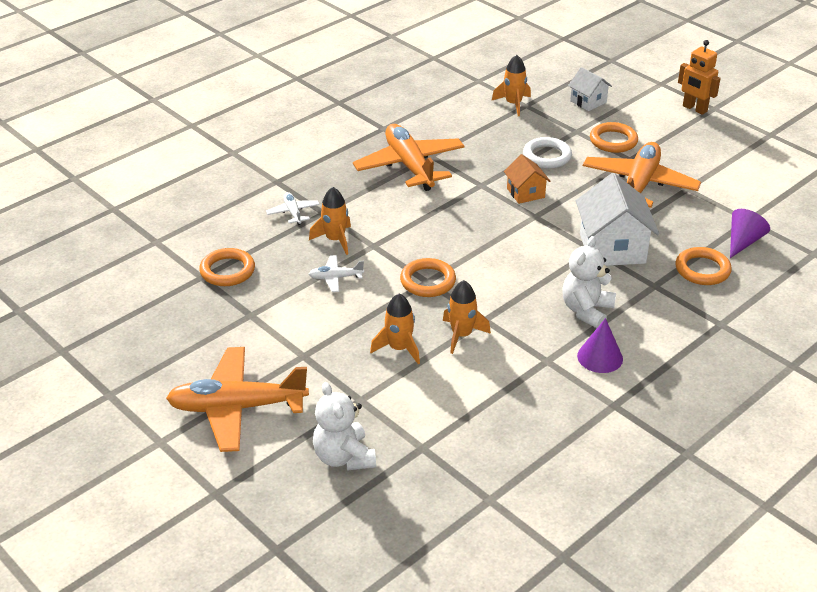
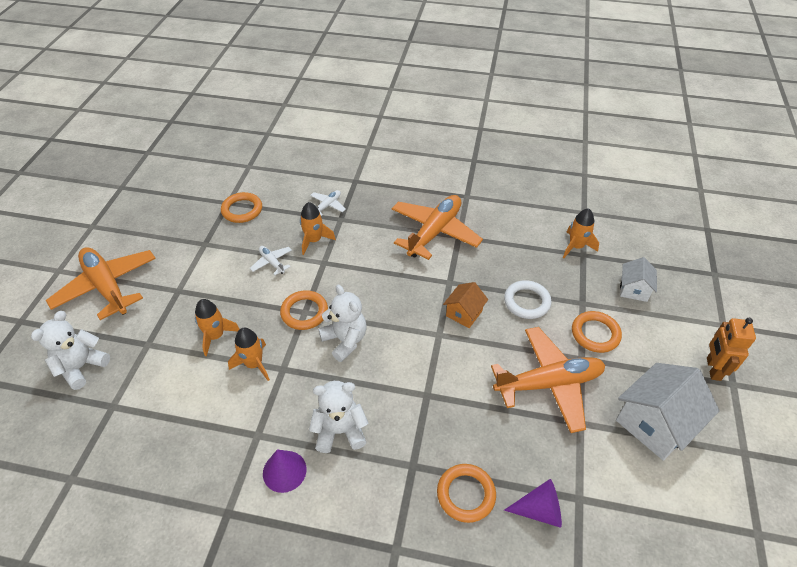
camera: 55 degrees right, 10 degrees up
(488, 270) = (345, 340): none -> white teddy bear
(612, 248) = (440, 408): white house -> white house (655, 423)

